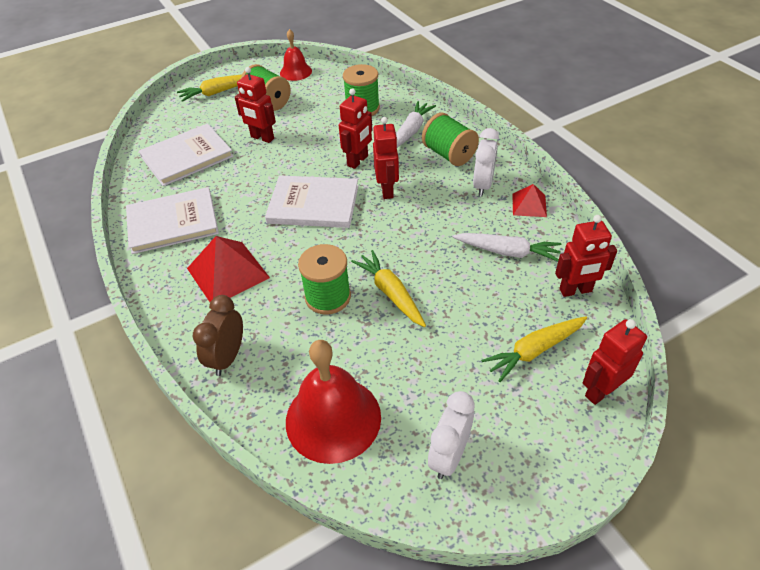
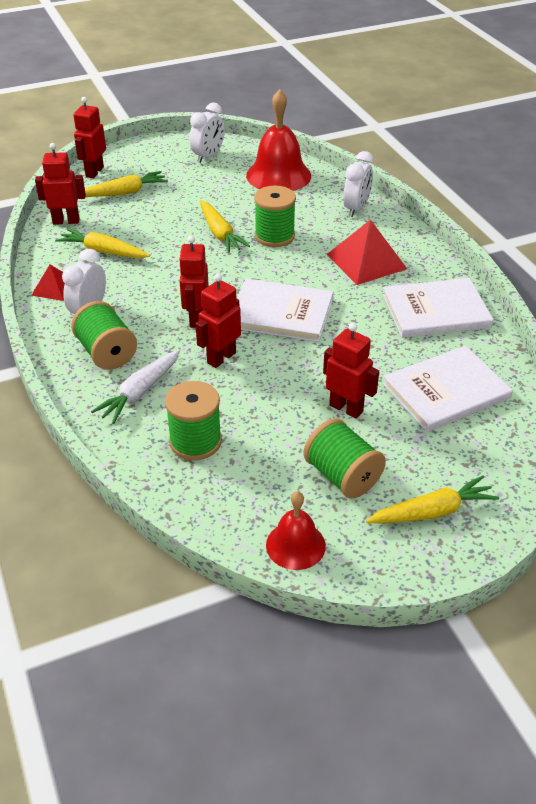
camera: 175 degrees left, 5 degrees down
(227, 357) = (356, 209): brown clock -> white clock
(507, 252) = (103, 251): white carrot -> yellow carrot
(601, 391) = (94, 172): red robot -> red robot turned 135 degrees clockwise

